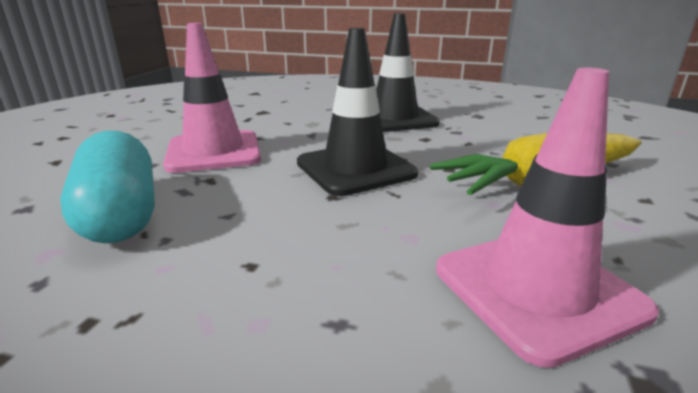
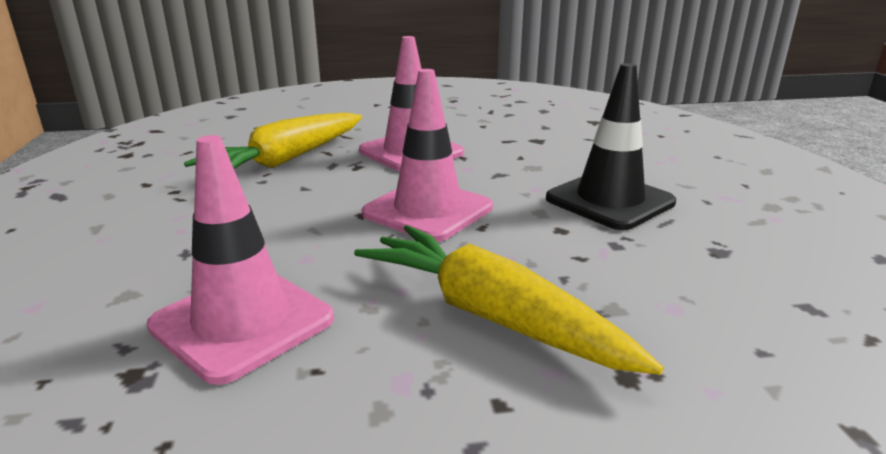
camera: 65 degrees right, 0 degrees up
(121, 214) = (286, 160): turquoise capsule -> yellow carrot
(355, 169) = (428, 210): black traffic cone -> pink traffic cone

